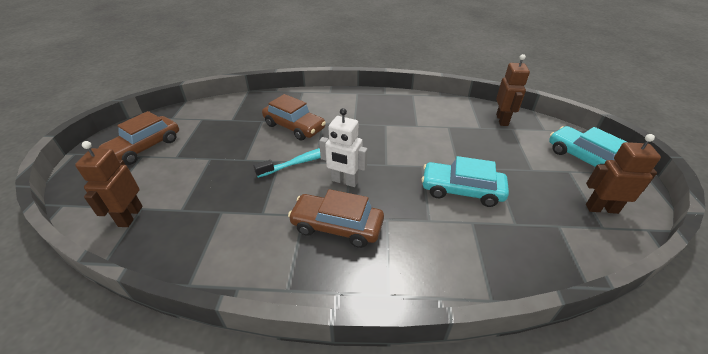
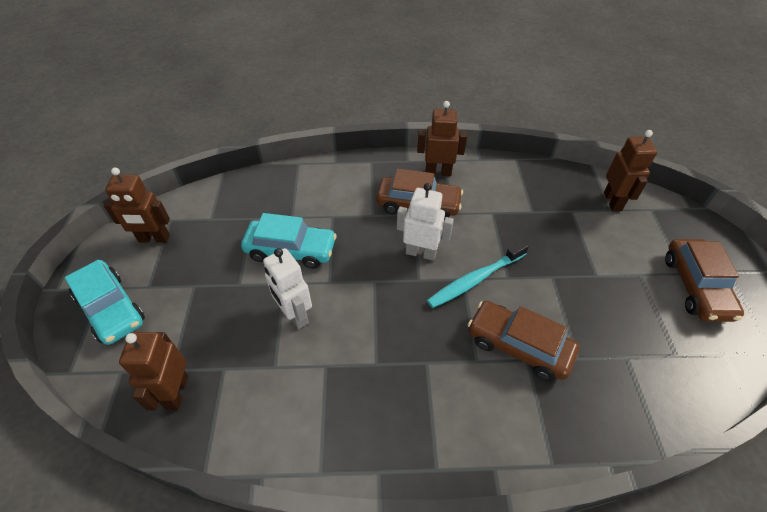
camera: 175 degrees right, 10 degrees up
(144, 147) = (696, 287): brown car -> brown car turned 150 degrees clockwise
(302, 269) = (438, 172): none -> brown robot
(443, 148) = (295, 315): none -> white robot

